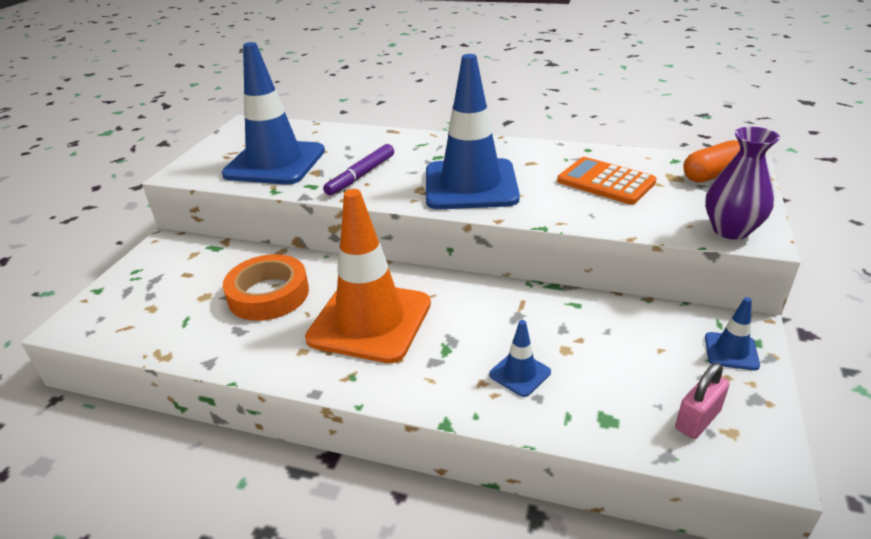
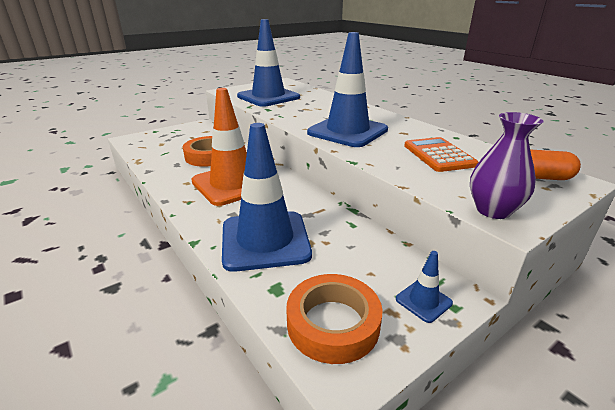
camera: 35 degrees right, 5 degrees down
(361, 175) = (298, 112): purple marker -> none
(520, 373) = (265, 240): blue traffic cone -> blue traffic cone, size x2.40
(697, 420) = (333, 323): pink padlock -> orange tape

